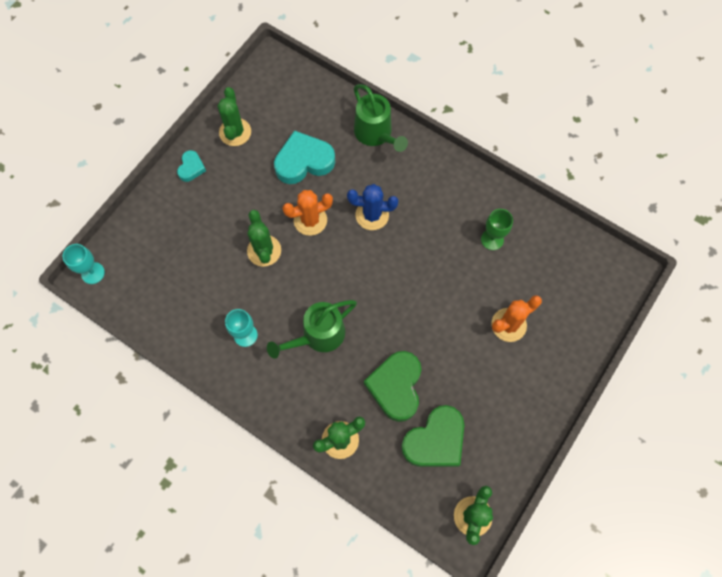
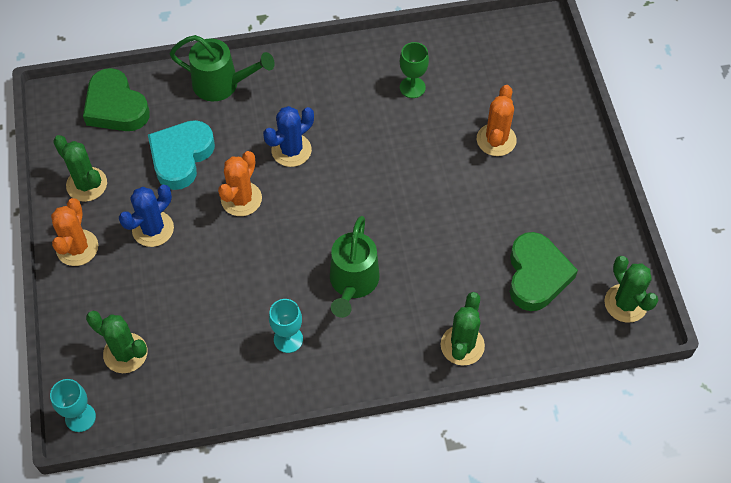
camera: 45 degrees left, 10 degrees down
(191, 168) = (77, 248): turquoise heart -> orange cactus
(242, 194) = (153, 229): none -> blue cactus
(264, 251) = (227, 258): green cactus -> green cactus (125, 353)
(396, 387) = (461, 264): green heart -> green heart (116, 107)

